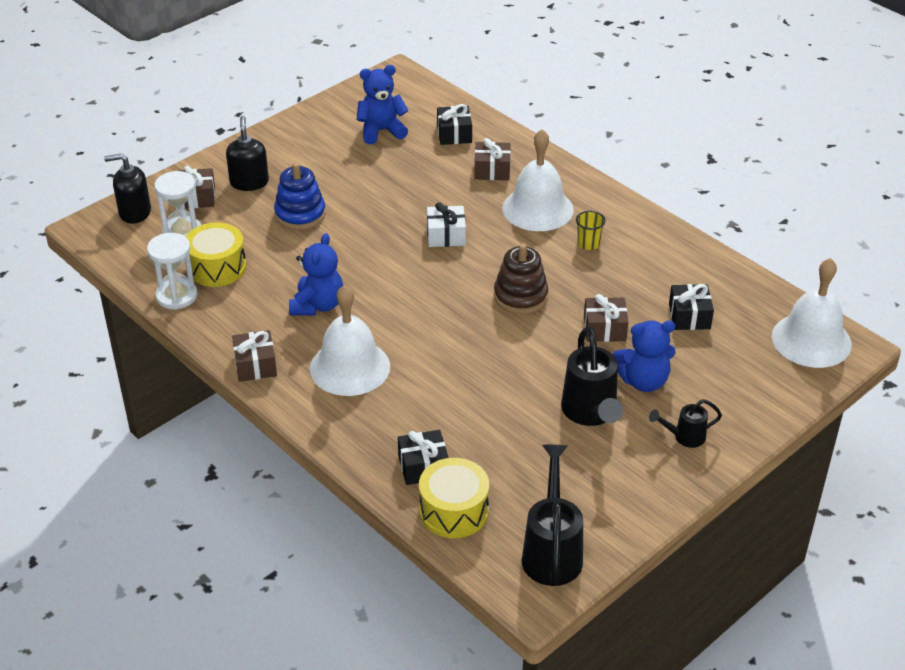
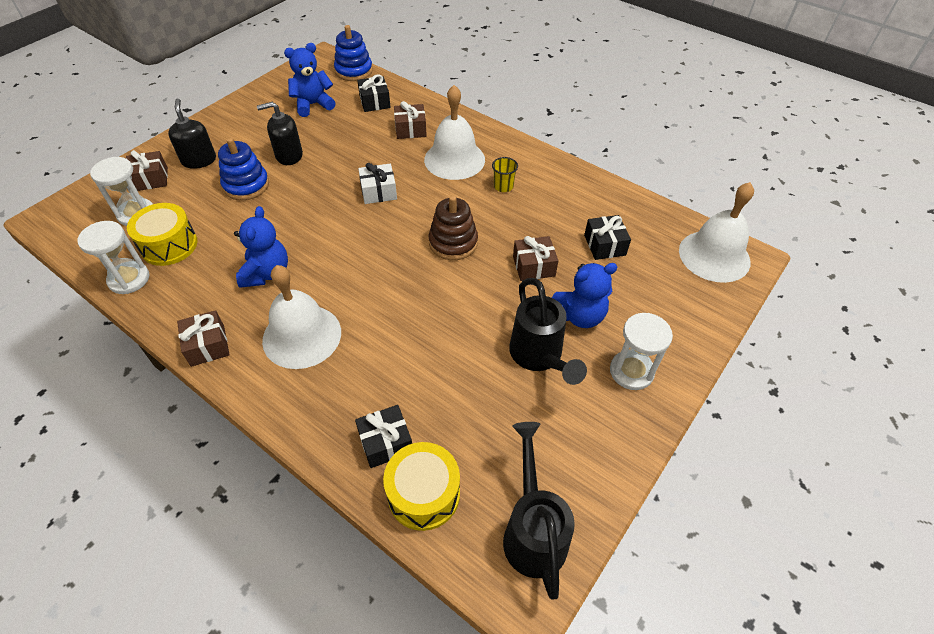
camera: 10 degrees left, 10 degrees up
(134, 212) = (91, 199): black soap dispenser -> black soap dispenser (289, 155)
(433, 94) = (354, 71): none -> blue stacking toy
(684, 437) = (631, 371): black watering can -> white hourglass

